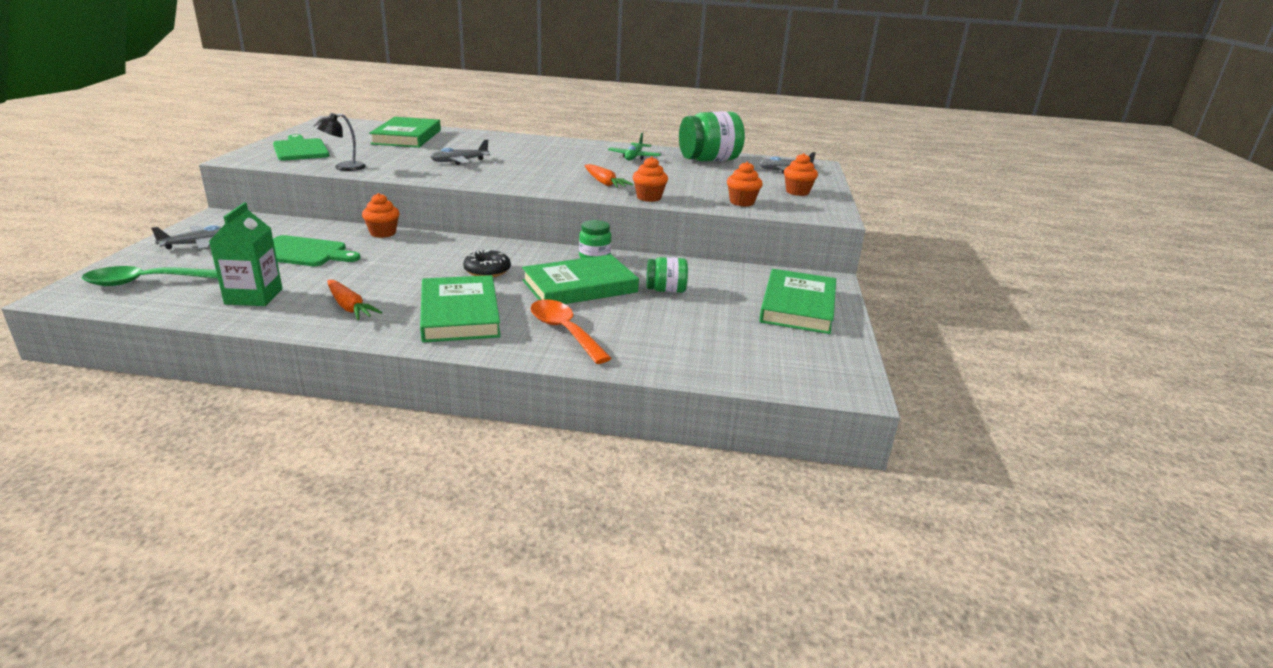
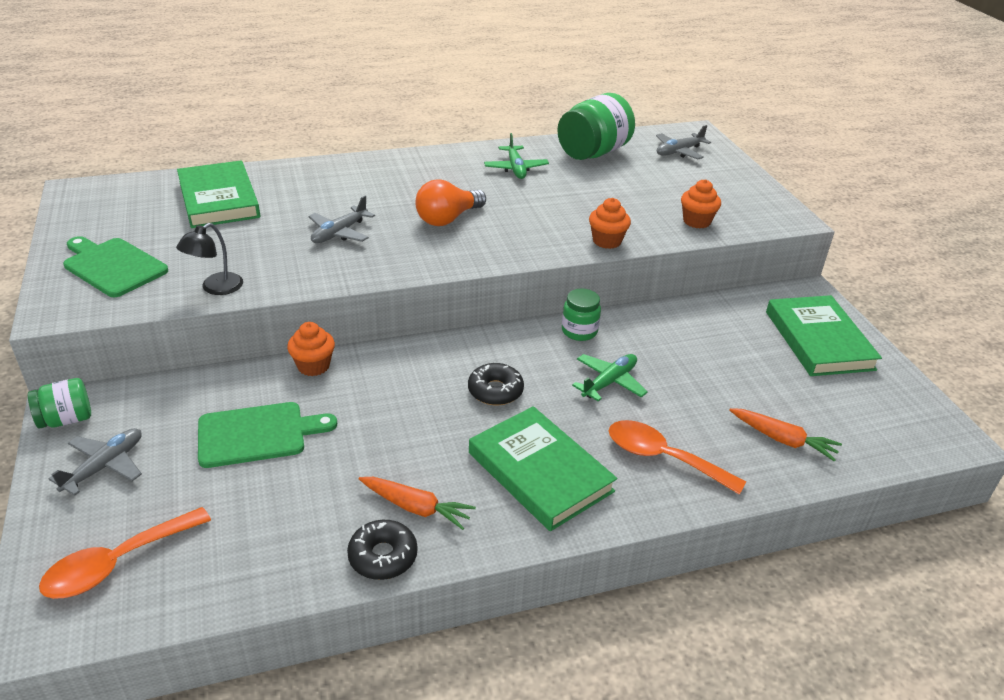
camera: 25 degrees left, 10 degrees up
(143, 282) = (117, 563): green spoon -> orange spoon
(254, 296) = (287, 533): green carton -> none
(294, 322) = (383, 556): none -> black donut
(544, 168) = (448, 219): none -> orange light bulb
(579, 286) = (609, 382): green book -> green plane
(604, 183) = (537, 228): orange carrot -> orange carrot (782, 440)
(665, 290) = (691, 359): green jar -> green jar (66, 419)
(797, 192) = (725, 187): orange cupcake -> none

